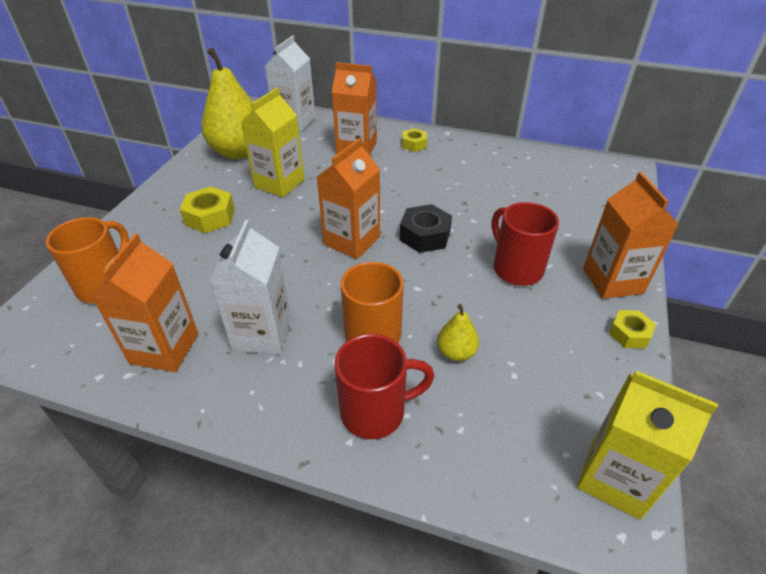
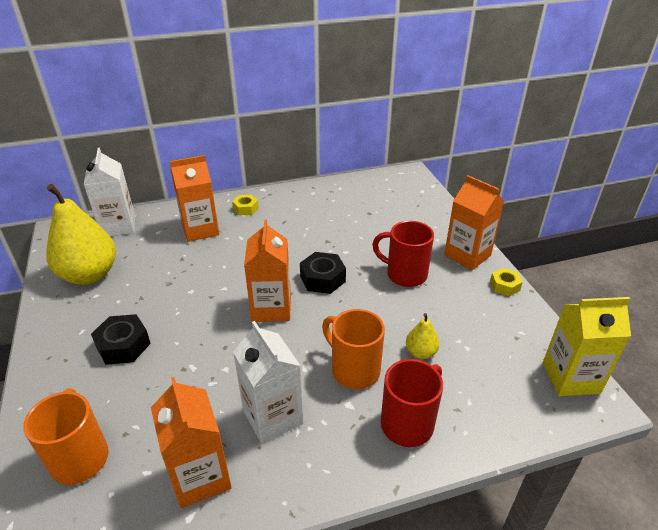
camera: 35 degrees left, 5 degrees down
(210, 217) = (123, 345): yellow nut -> black nut
(279, 183) = (160, 287): yellow carton -> none

